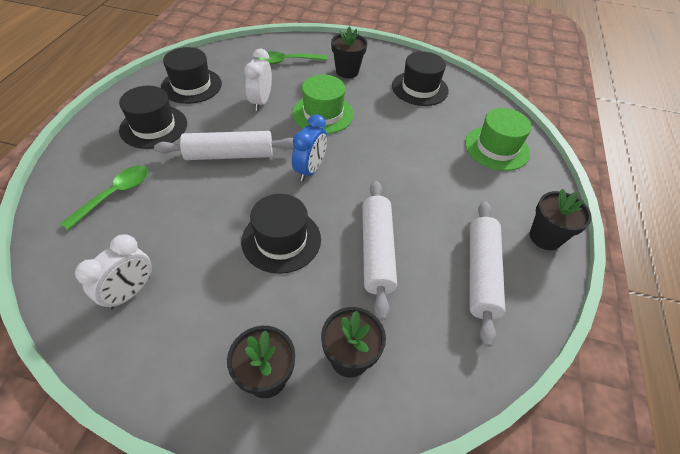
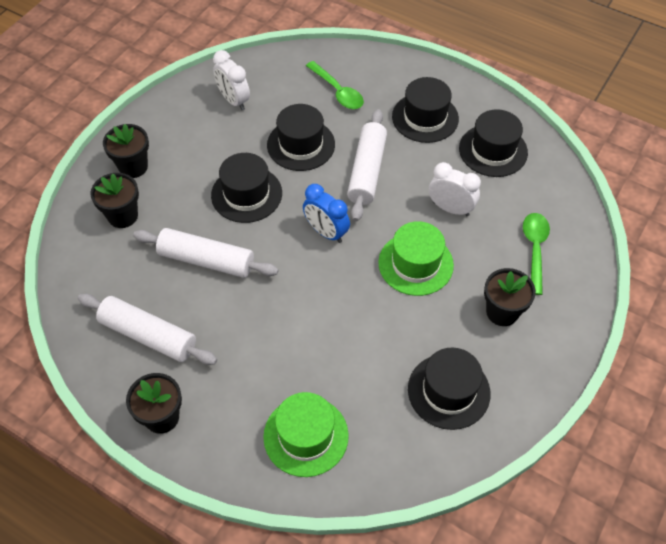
camera: 110 degrees right, 5 degrees up
(201, 210) = (301, 144): none -> black hat

